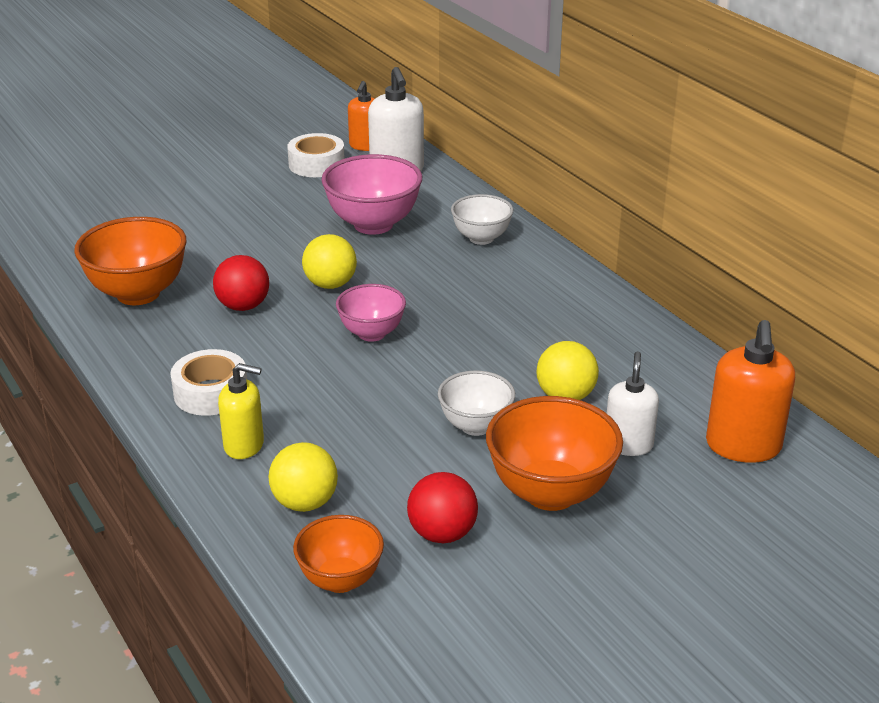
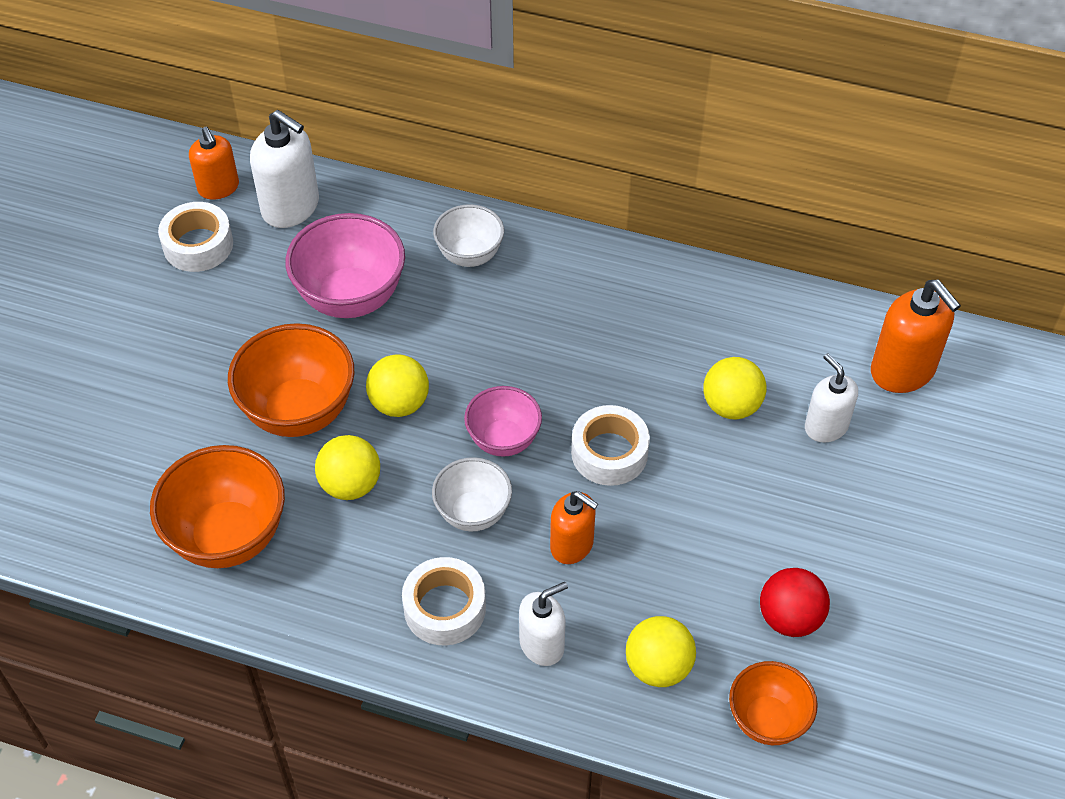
camera: 40 degrees left, 20 degrees up
(243, 306) = (350, 485): red ball -> yellow ball
(244, 445) = (542, 644): yellow soap dispenser -> white soap dispenser
(340, 408) = (572, 545): none -> orange soap dispenser
(436, 375) = (609, 453): none -> white tape
(475, 426) = (698, 488): white bowl -> white bowl (473, 513)
(550, 493) = (822, 518): orange bowl -> orange bowl (299, 412)

